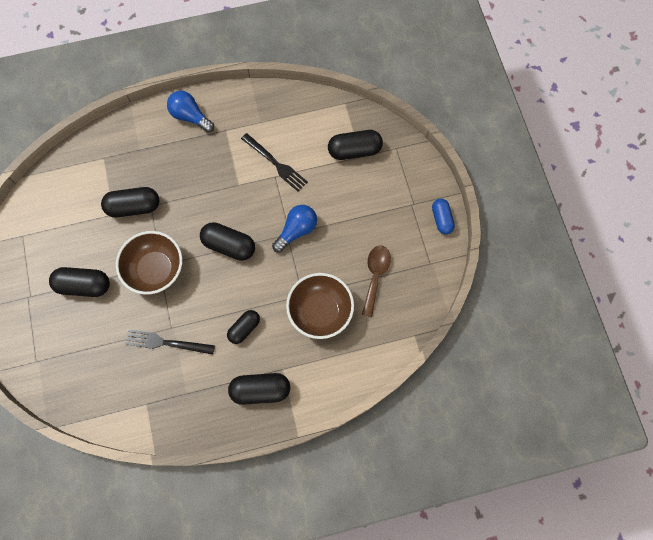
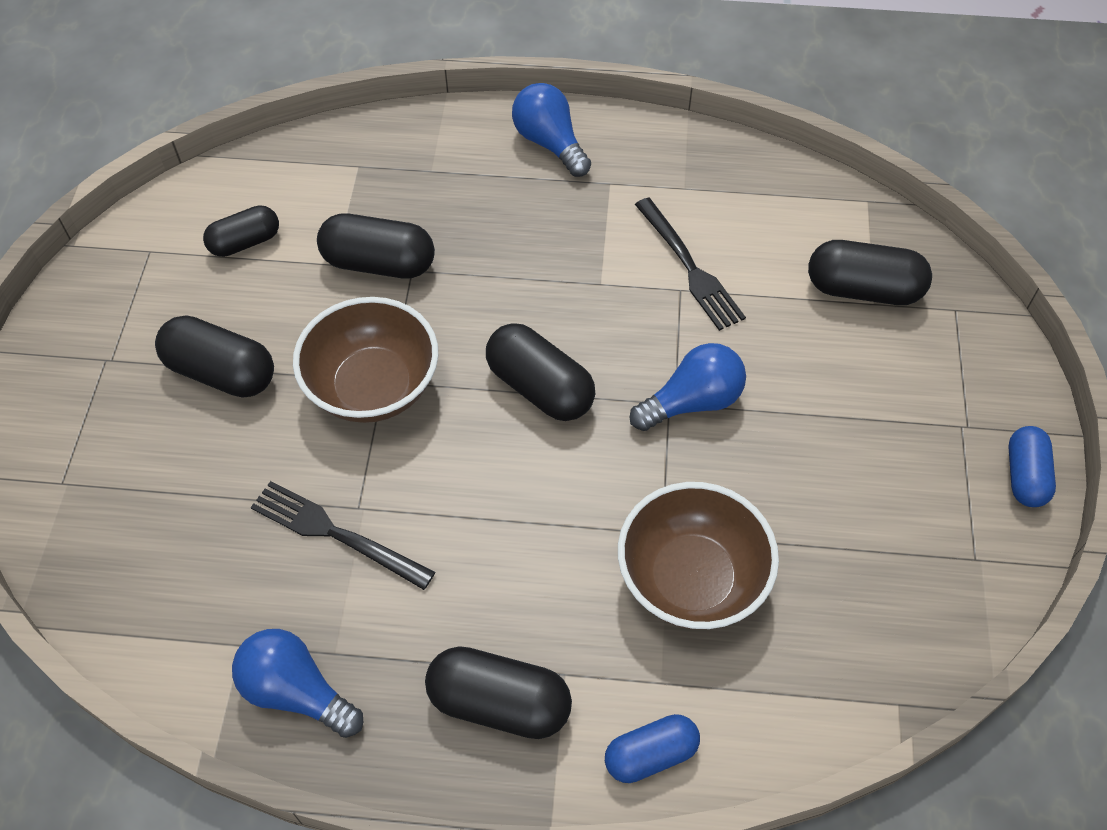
camera: 20 degrees right, 15 degrees down
(177, 414) = (296, 691): none -> blue light bulb
(244, 328) = (511, 560): black capsule -> black capsule (245, 242)
(326, 389) = (650, 755): none -> blue capsule
(375, 276) = (839, 545): brown spoon -> none

